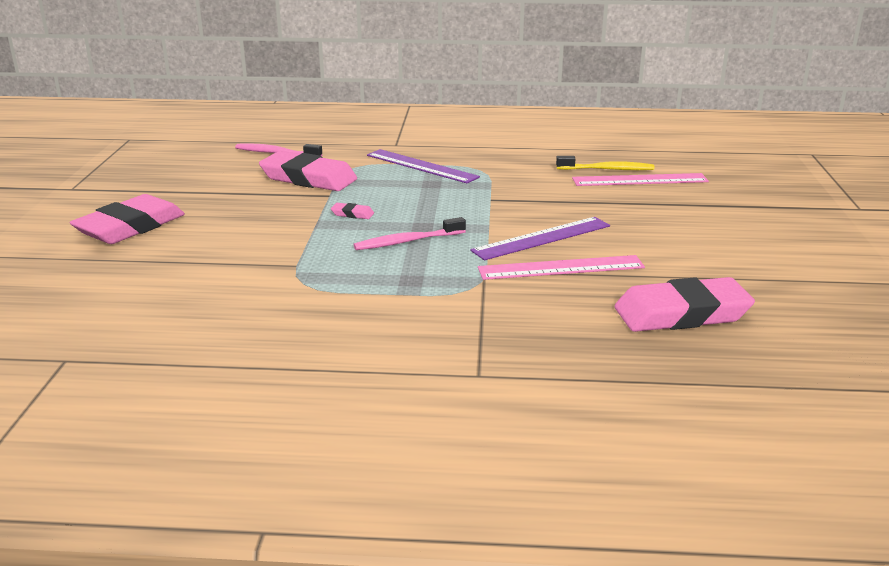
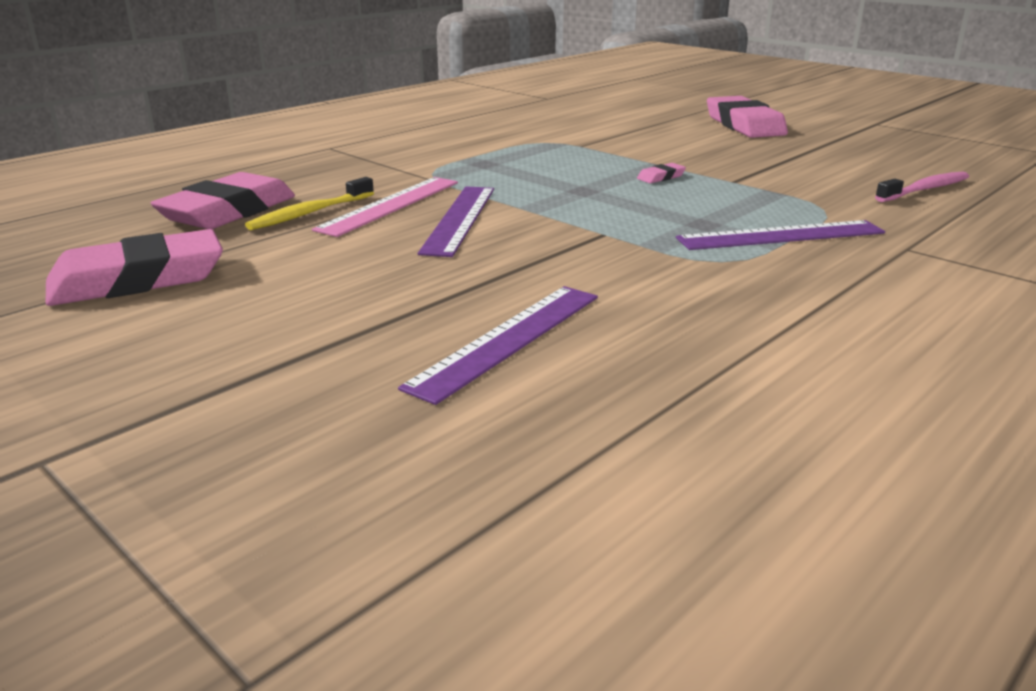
camera: 130 degrees right, 0 degrees up
(308, 178) = (801, 184): pink eraser -> pink eraser (138, 279)
(407, 241) = (558, 178): pink toothbrush -> none
(607, 169) = (591, 337): yellow toothbrush -> yellow toothbrush (310, 213)
(640, 180) = (507, 339): pink ruler -> purple ruler

